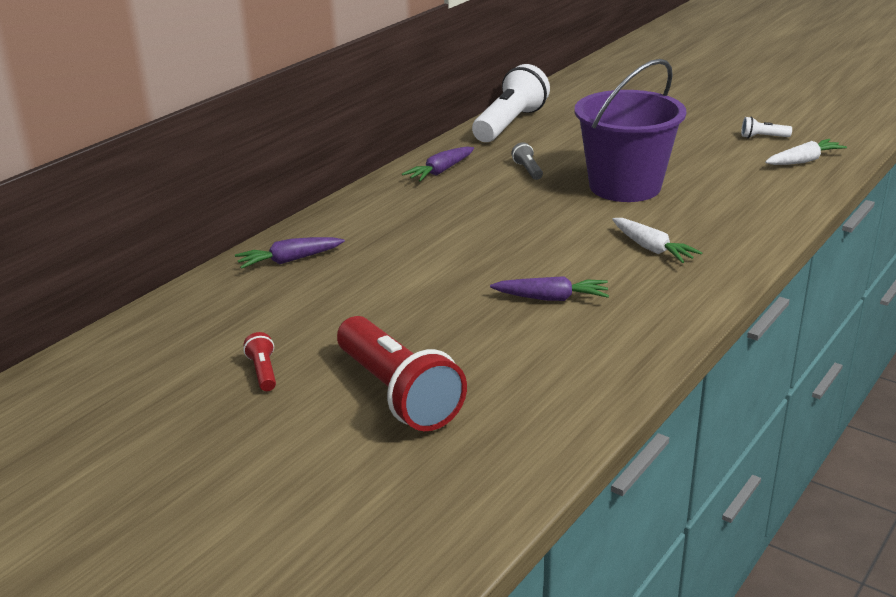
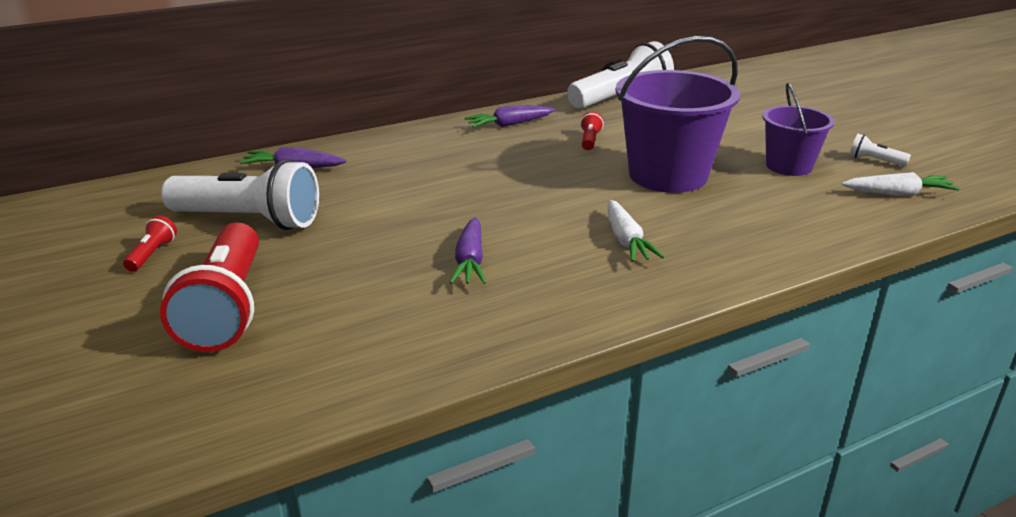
camera: 25 degrees right, 0 degrees up
(313, 317) = (249, 220): none -> white flashlight
(528, 170) = (589, 140): grey flashlight -> red flashlight
(551, 298) = (470, 261): purple carrot -> purple carrot turned 60 degrees clockwise
(707, 156) = (789, 166): none -> purple bucket

